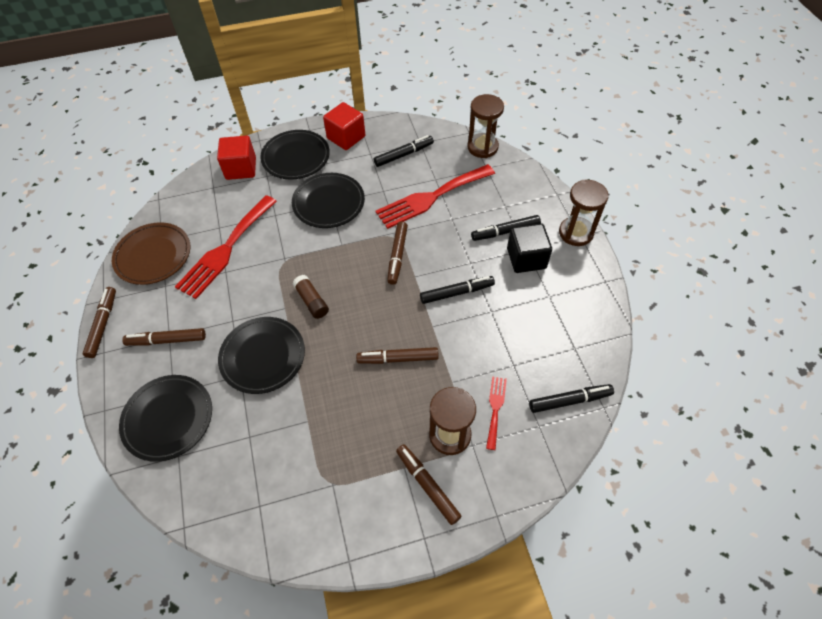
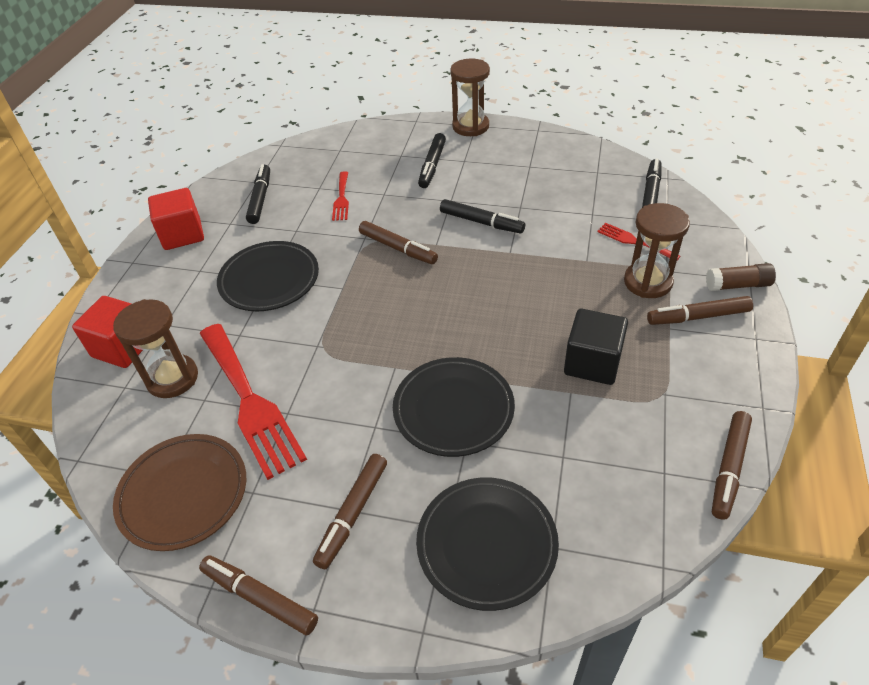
camera: 60 degrees left, 10 degrees down
(296, 157) = (164, 287): black plate -> none
(312, 301) = (404, 338): brown glue stick -> brown glue stick (737, 285)
(398, 359) = (534, 290): brown marker -> brown marker (729, 468)
(431, 197) = (341, 199): red fork -> red fork, size x0.48
(456, 293) = (481, 222): black marker -> black marker turned 105 degrees clockwise
(482, 147) = (310, 143): brown hourglass -> brown hourglass (172, 378)
(526, 258) = (475, 164): black cube -> black cube (592, 363)

